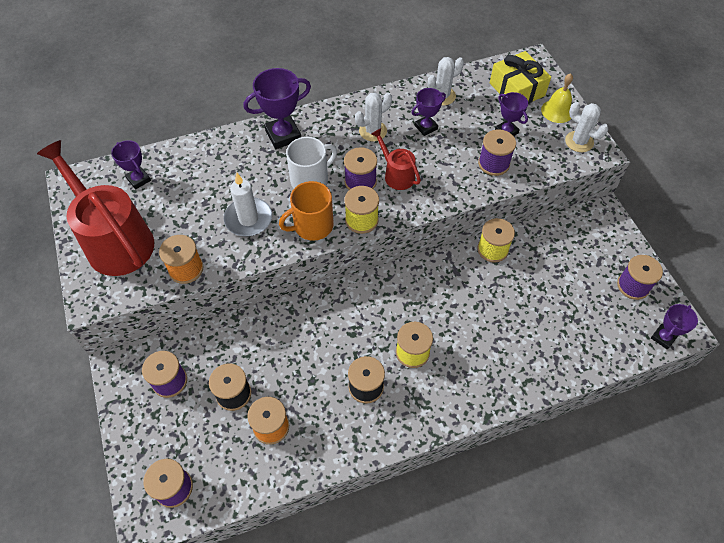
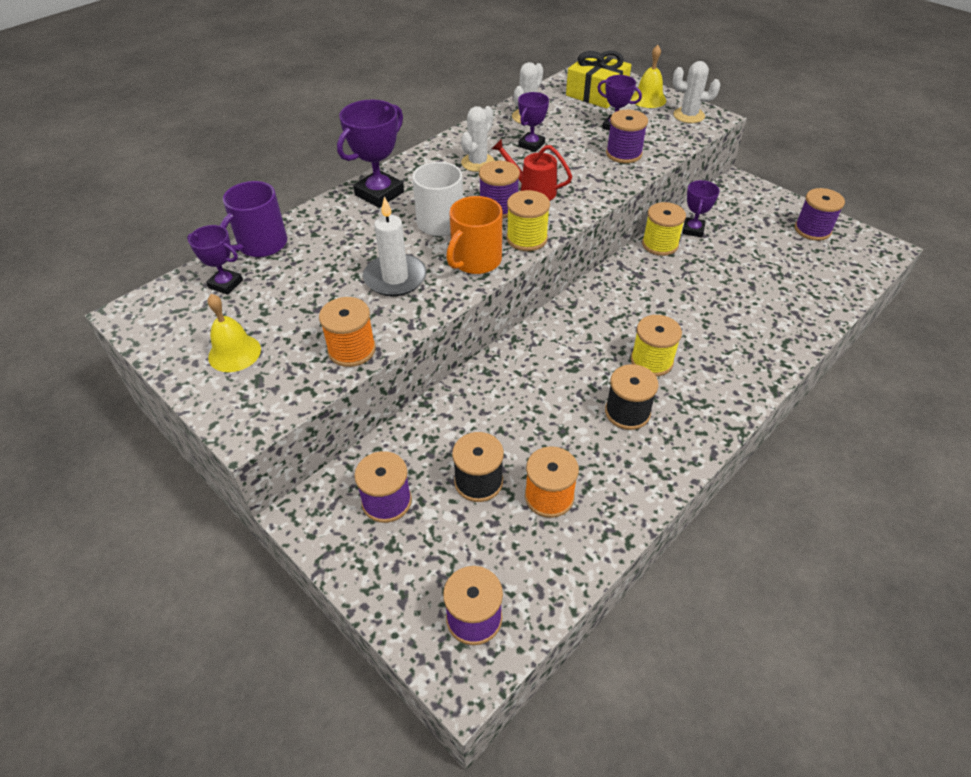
camera: 25 degrees left, 10 degrees down
(115, 240) = (234, 353): red watering can -> yellow bell
(179, 153) = (261, 244): none -> purple mug
(663, 337) = (873, 260): purple trophy -> purple trophy (693, 230)

